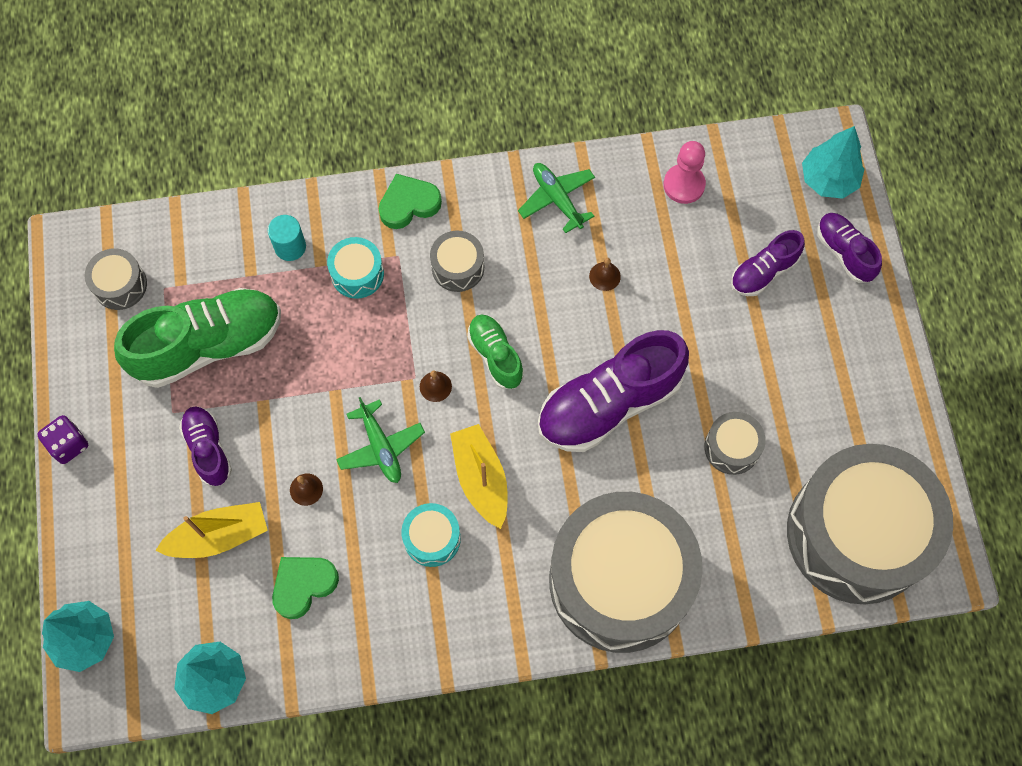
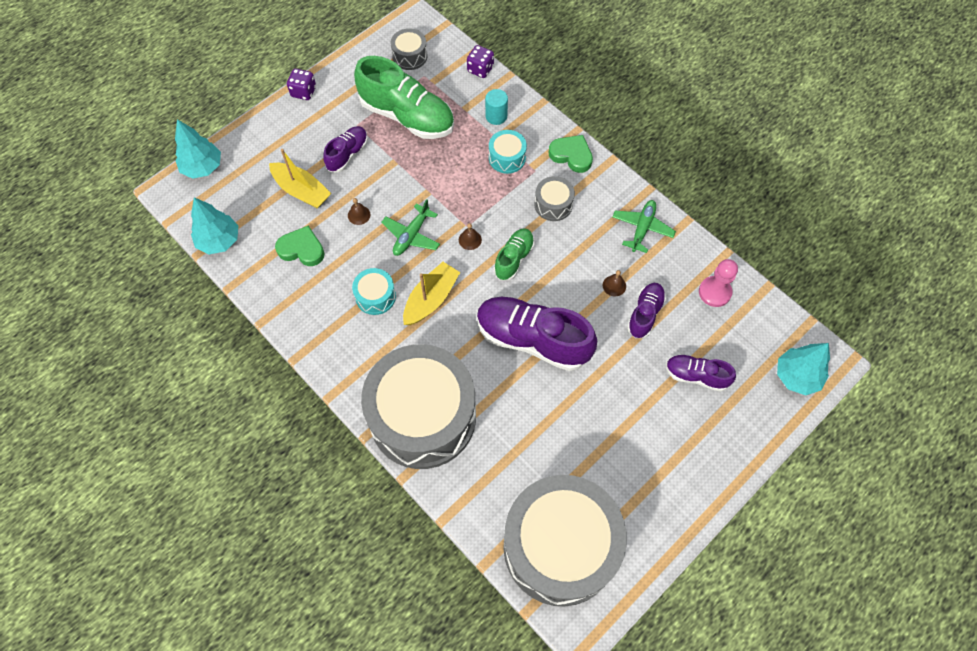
camera: 55 degrees right, 5 degrees down
(208, 219) = (480, 69): none -> purple dice
(732, 447) = (559, 430): grey drum -> none
(844, 252) = (753, 418): purple shoe -> purple shoe (645, 314)

